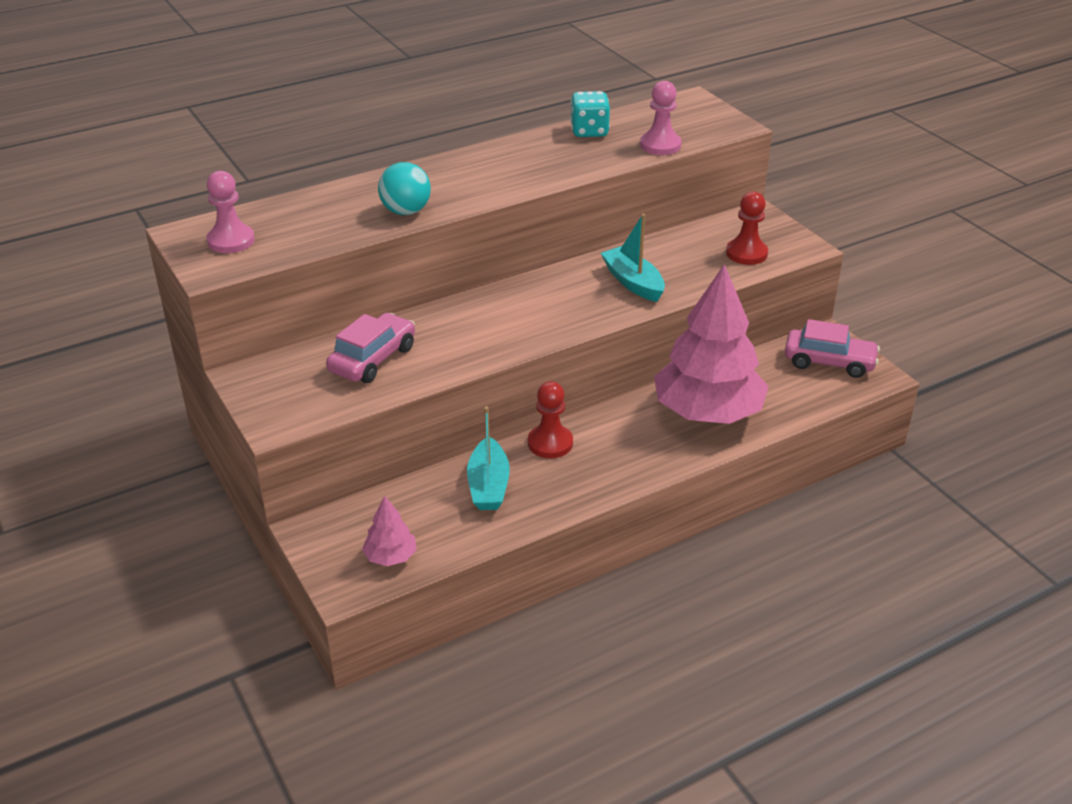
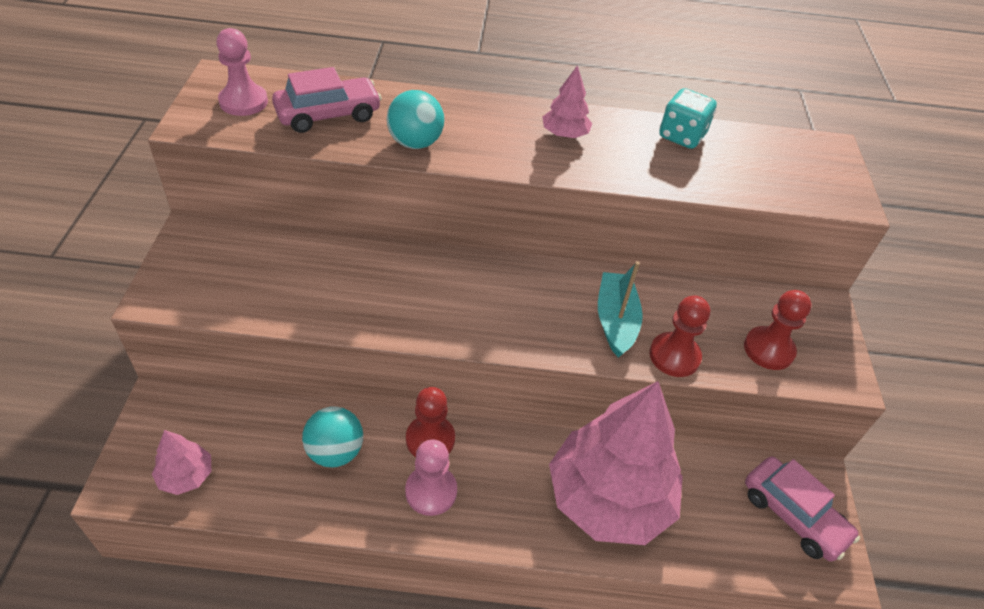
camera: 30 degrees right, 10 degrees up
(372, 359) = (301, 274): pink car -> pink car (328, 115)
(488, 485) = (335, 452): turquoise boat -> turquoise ball
(507, 162) = (565, 134): none -> pink tree
(660, 145) = (740, 186): pink pawn -> pink pawn (431, 491)
(692, 284) = (674, 356): none -> red pawn

